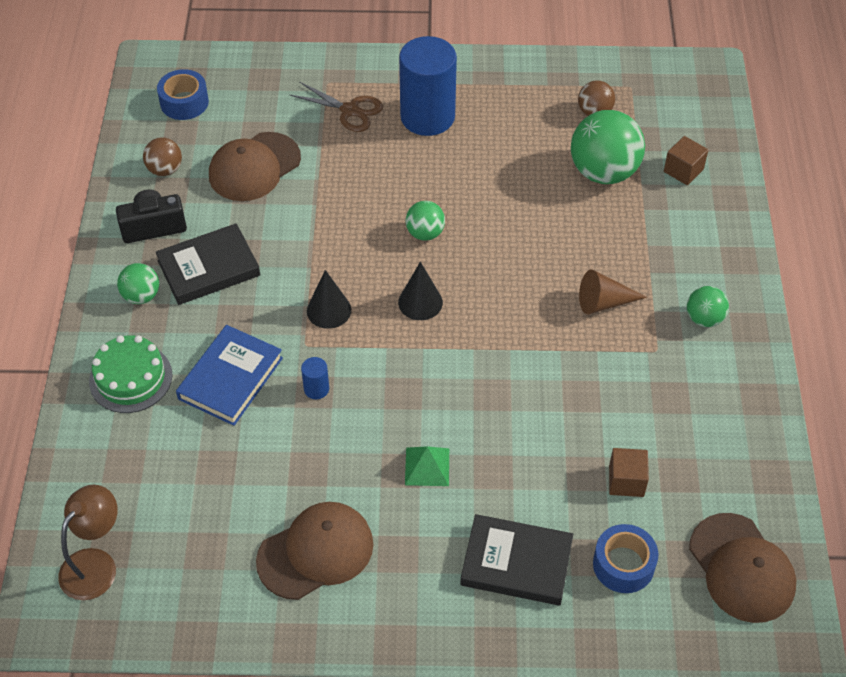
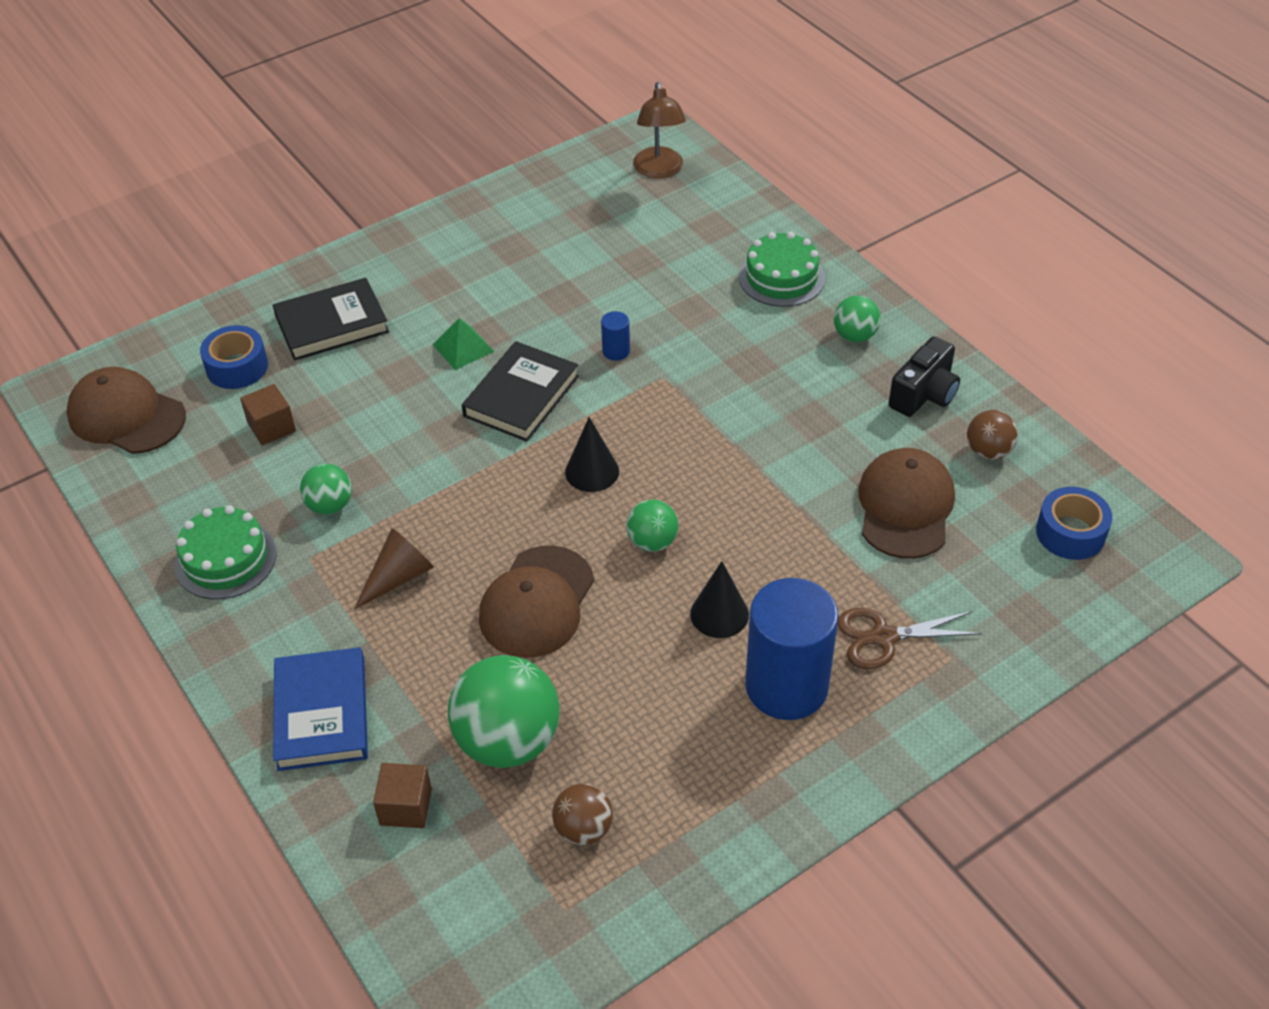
camera: 145 degrees right, 5 degrees down
(208, 268) = (826, 389): black book -> black book (521, 396)
(230, 378) = (699, 320): blue book -> blue book (322, 713)
(316, 552) = (502, 253): brown cap -> brown cap (537, 602)
(329, 310) = (673, 416): black cone -> black cone (719, 614)
(704, 319) = (274, 621): green ball -> green ball (330, 505)
(716, 383) = (225, 559): none -> green cake

